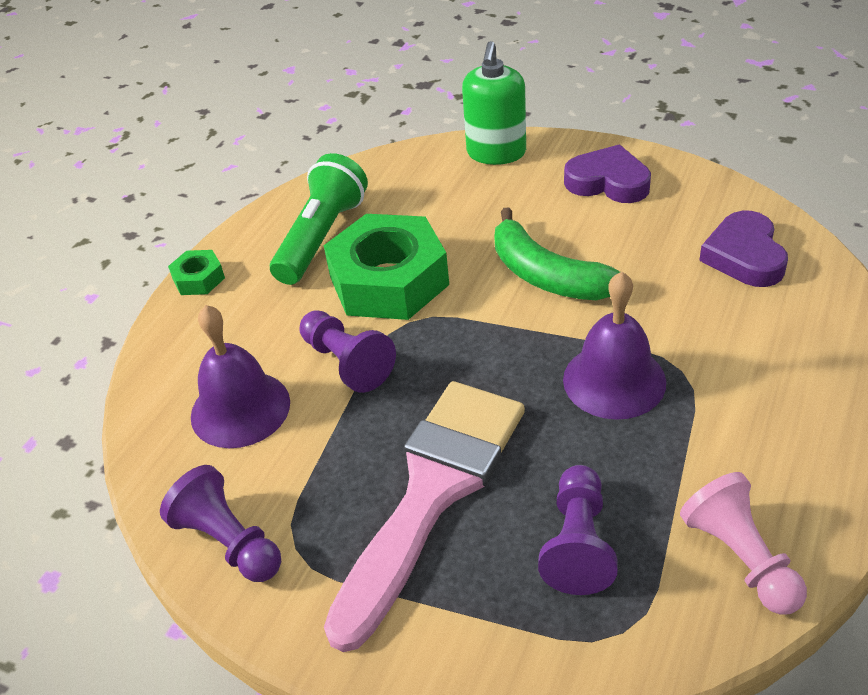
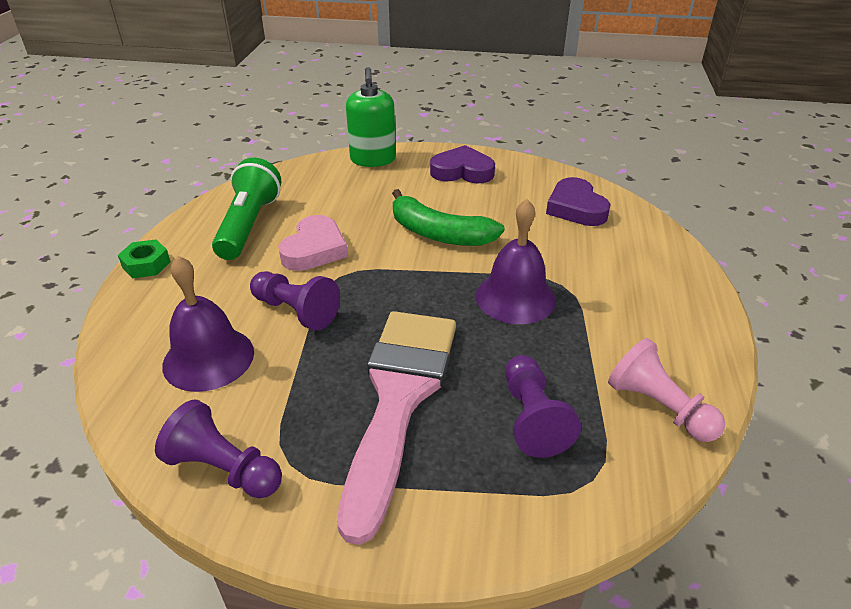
camera: 20 degrees left, 5 degrees down
(389, 281) = (314, 249): green nut -> pink heart

